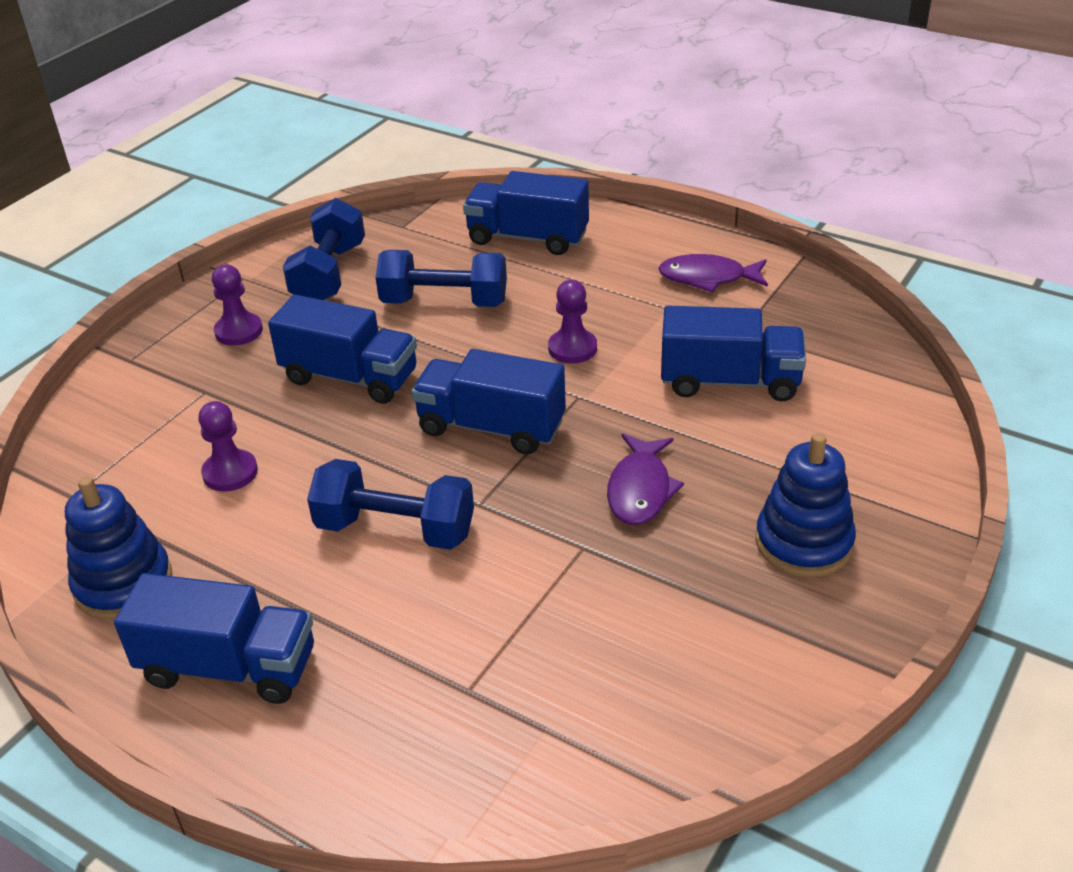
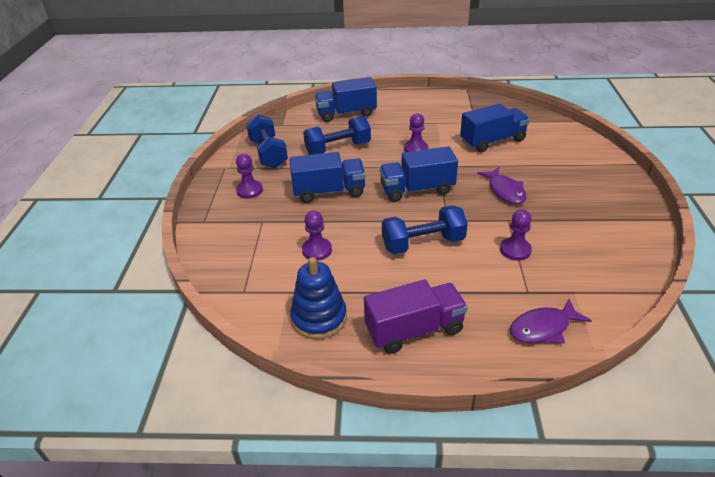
camera: 30 degrees left, 0 degrees up
(229, 667) = (414, 330): blue truck -> purple truck
(531, 607) = (515, 250): none -> purple pawn
(707, 278) = (440, 107): purple fish -> purple fish (543, 328)
(803, 542) = (585, 187): blue stacking toy -> none

